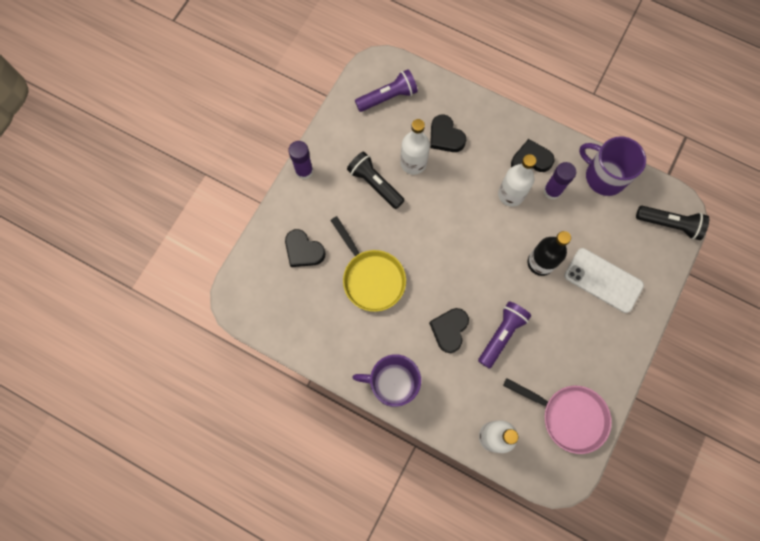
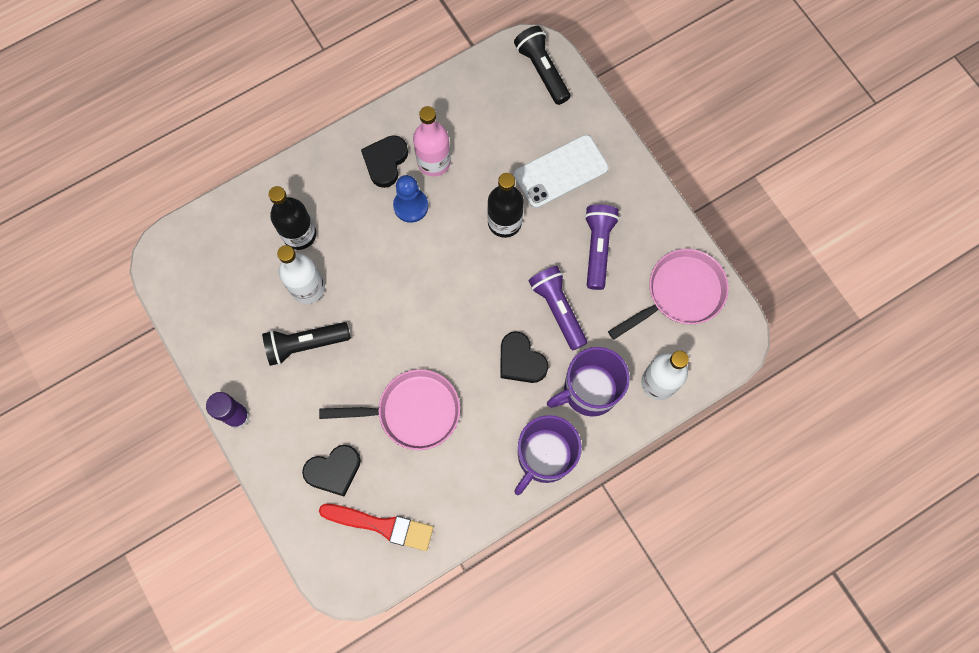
camera: 60 degrees left, 0 degrees up
(285, 302) = (381, 525): none -> red brush
(371, 278) = (413, 411): yellow pan -> pink pan
(388, 97) = (210, 269): purple flashlight -> purple flashlight (597, 248)
(445, 136) = (299, 234): black heart -> black bottle
(511, 194) = (411, 206): white bottle -> blue pawn
(552, 191) = (434, 162): purple glue stick -> pink bottle
(604, 176) = (451, 100): purple mug -> purple mug (589, 390)
(669, 224) = (542, 70): black flashlight -> black flashlight turned 75 degrees counterclockwise

